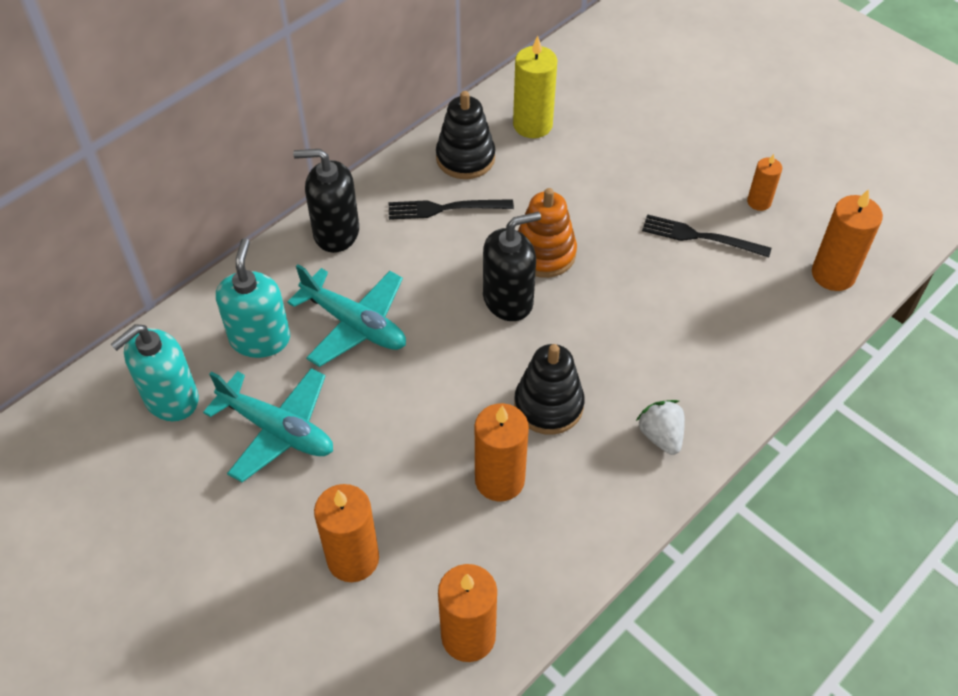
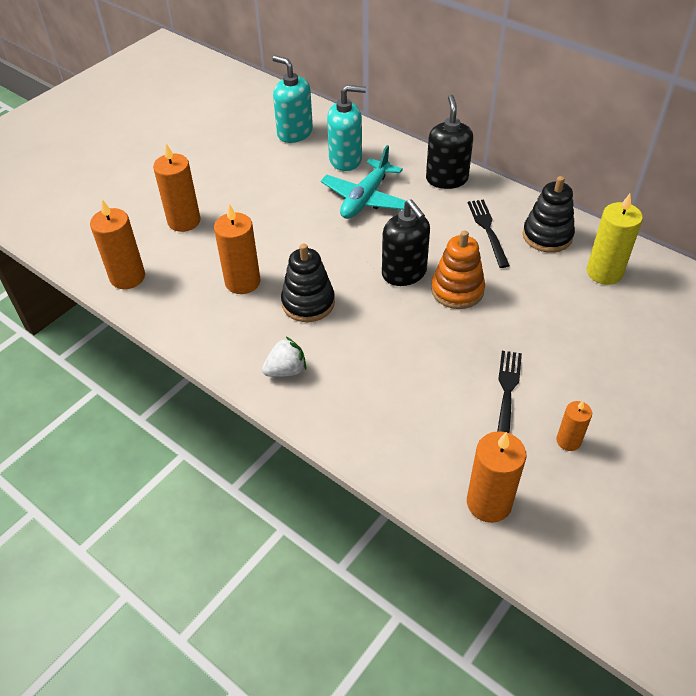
camera: 85 degrees right, 5 degrees down
(277, 430) = (275, 177): turquoise plane -> none

